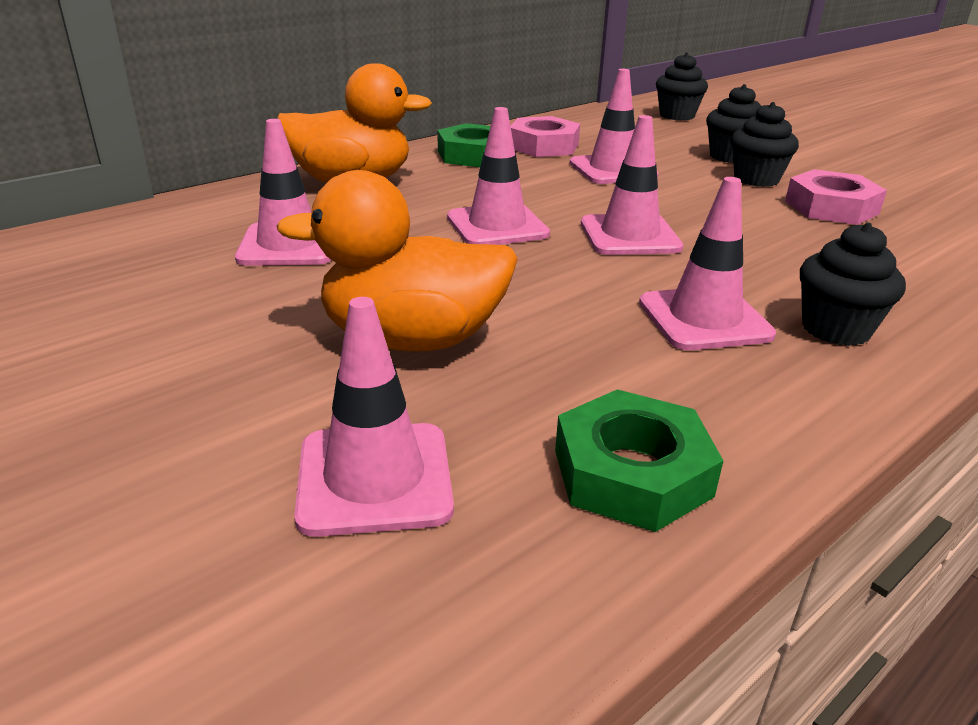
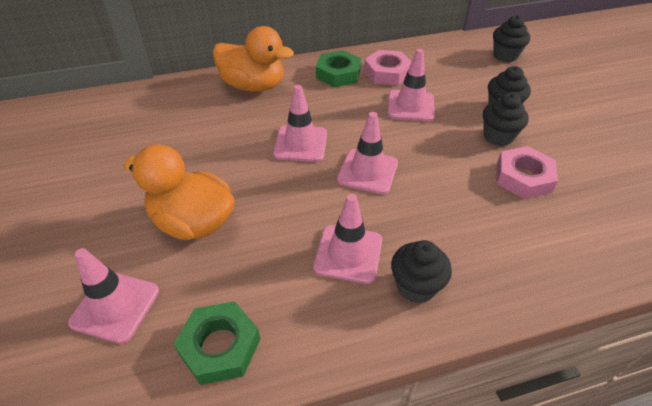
camera: 25 degrees right, 15 degrees up
(289, 245) = (187, 133): pink traffic cone -> none

